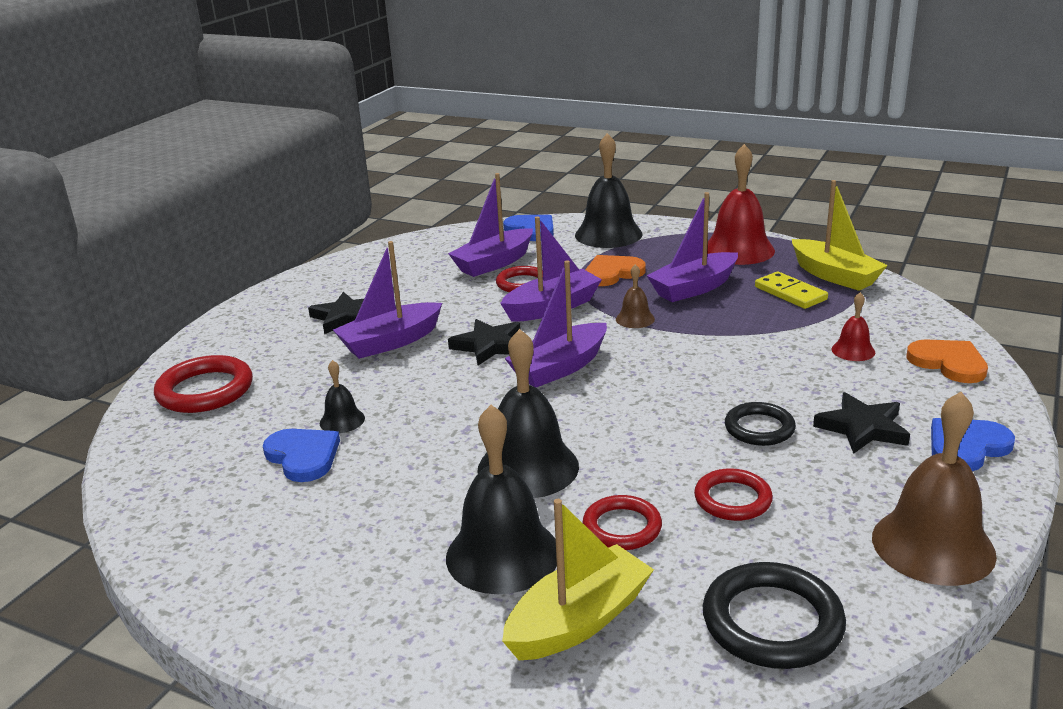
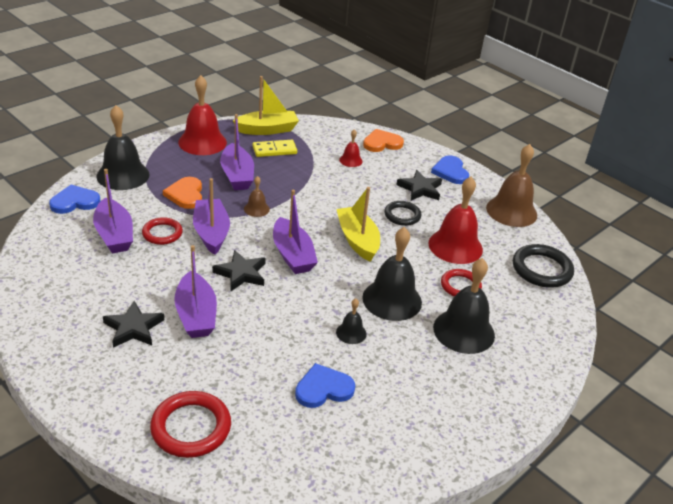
camera: 75 degrees left, 10 degrees up
(342, 420) = (290, 362): black bell -> black bell (351, 333)
(579, 620) = (522, 321): yellow boat -> yellow boat (357, 240)
(732, 499) = (455, 246): red ring -> red bell

